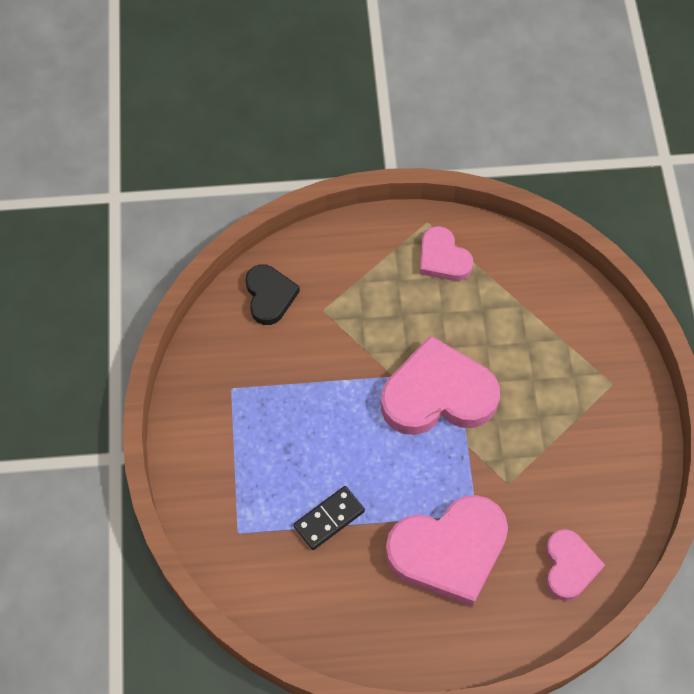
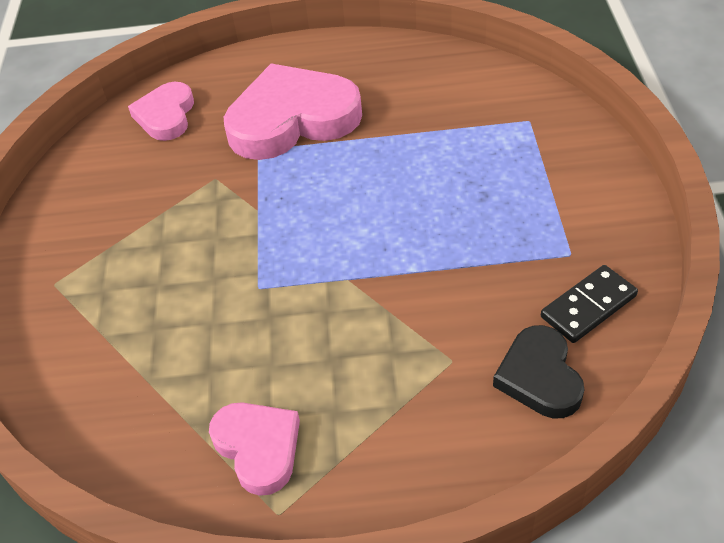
camera: 175 degrees left, 15 degrees down
(329, 519) = (426, 137): black domino -> black domino (588, 306)
(438, 394) = (288, 260): pink heart -> none

